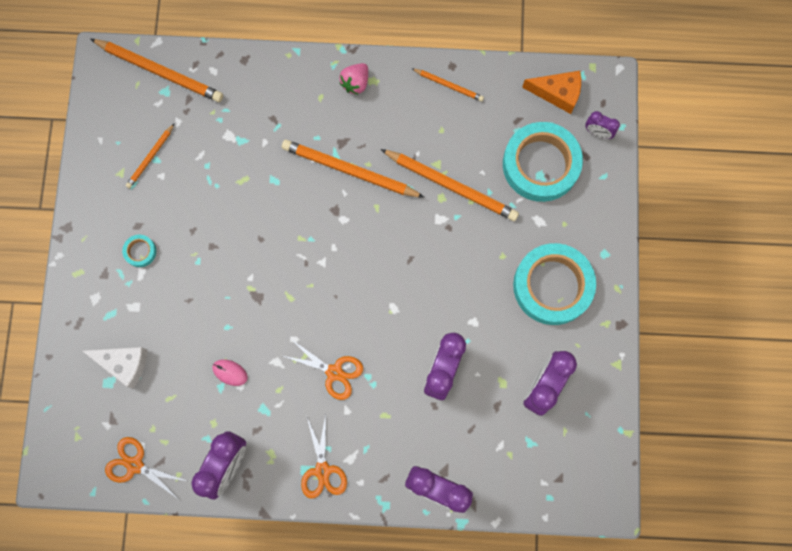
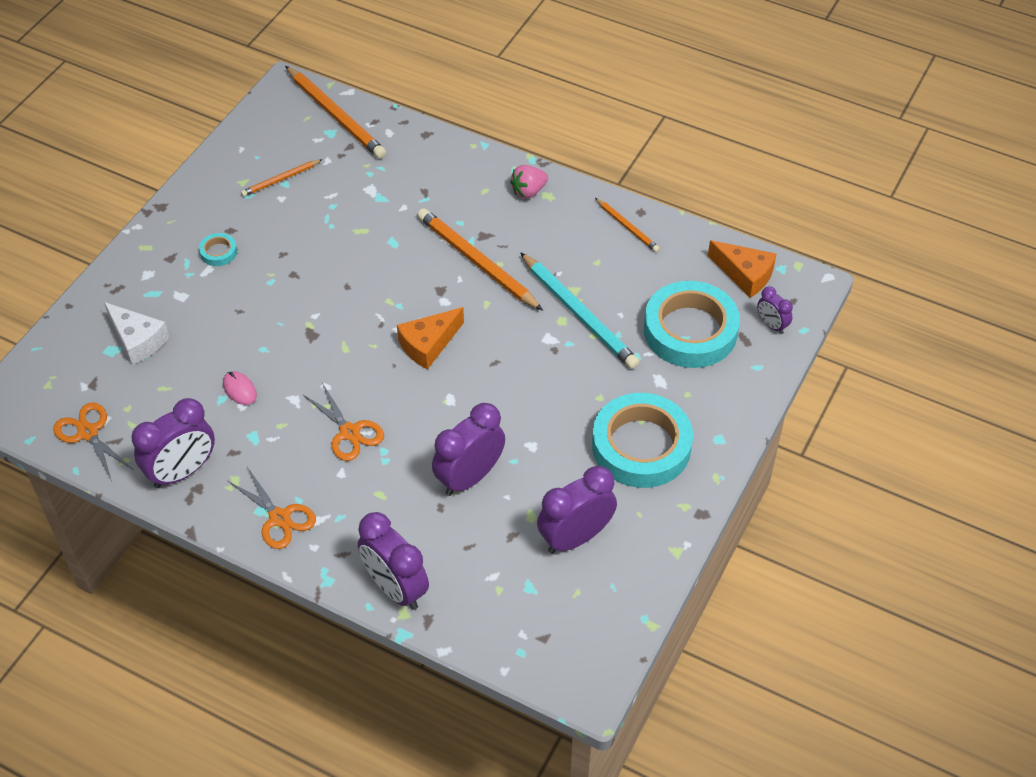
camera: 25 degrees right, 25 degrees down
(322, 470) = (279, 518): orange scissors -> orange scissors turned 60 degrees counterclockwise
(352, 265) = (428, 344): none -> orange cheese
(451, 185) = (579, 313): orange pencil -> turquoise pencil

